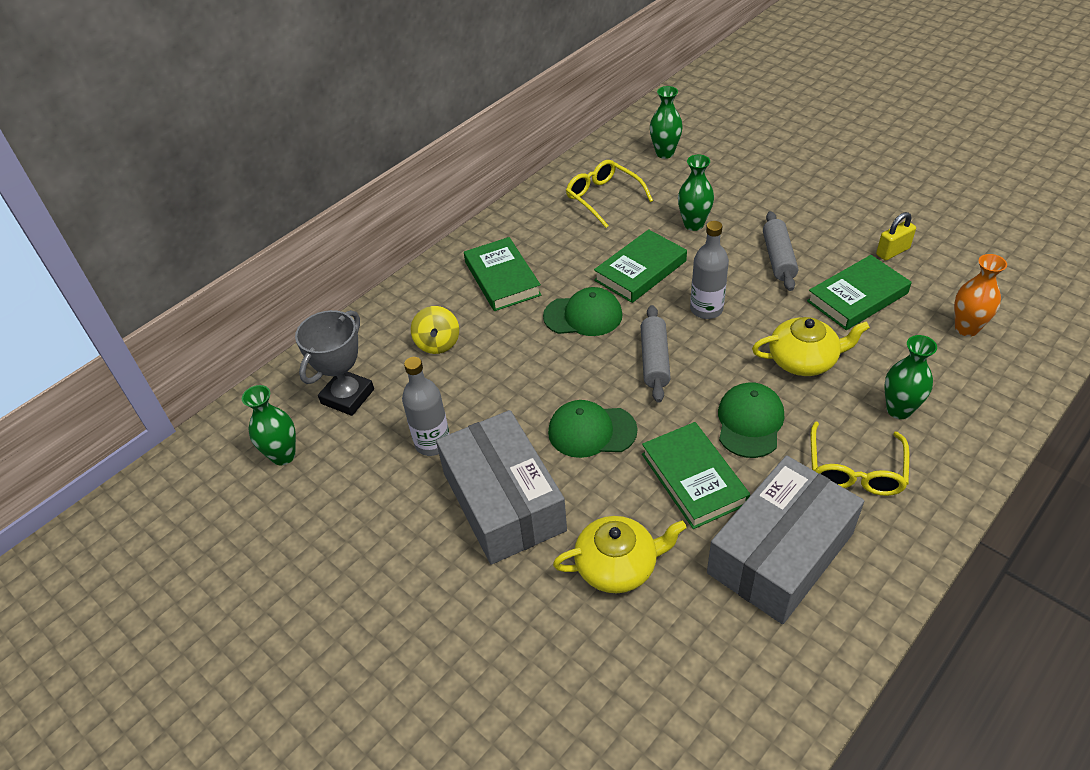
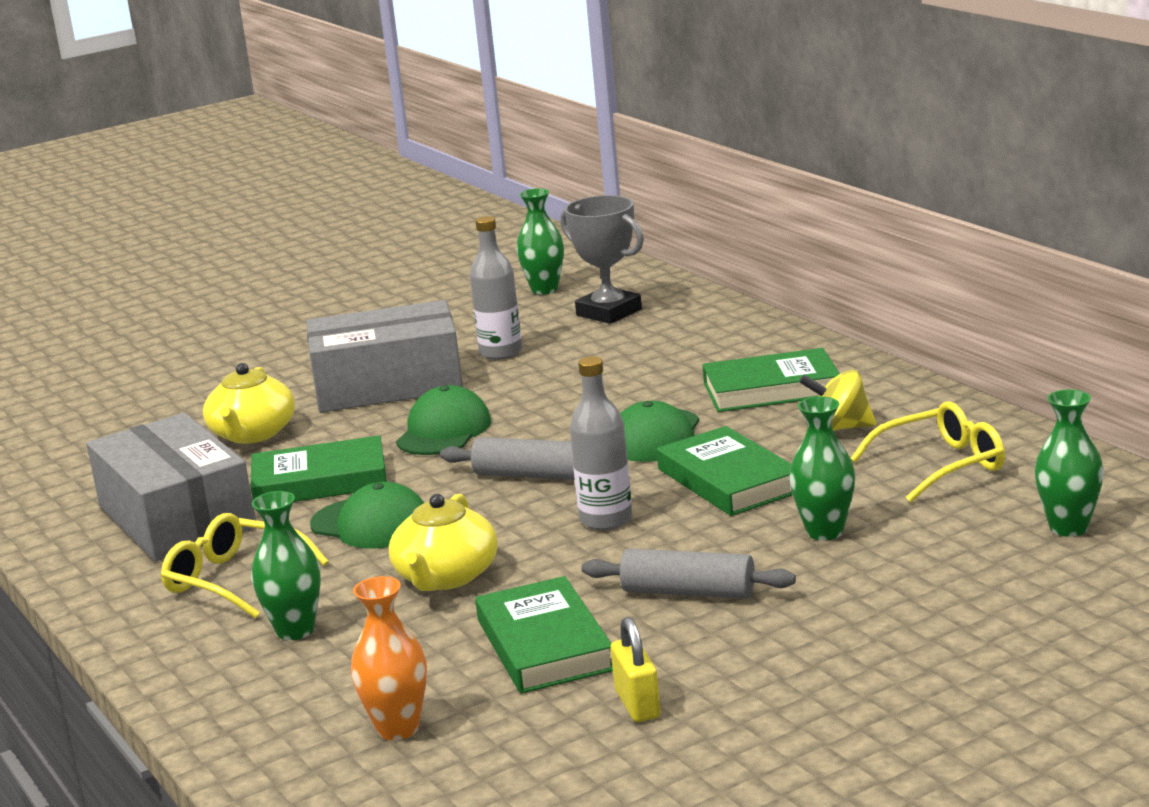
camera: 105 degrees right, 25 degrees down
(438, 343) = (664, 353): yellow spinning top -> yellow spinning top (840, 428)

